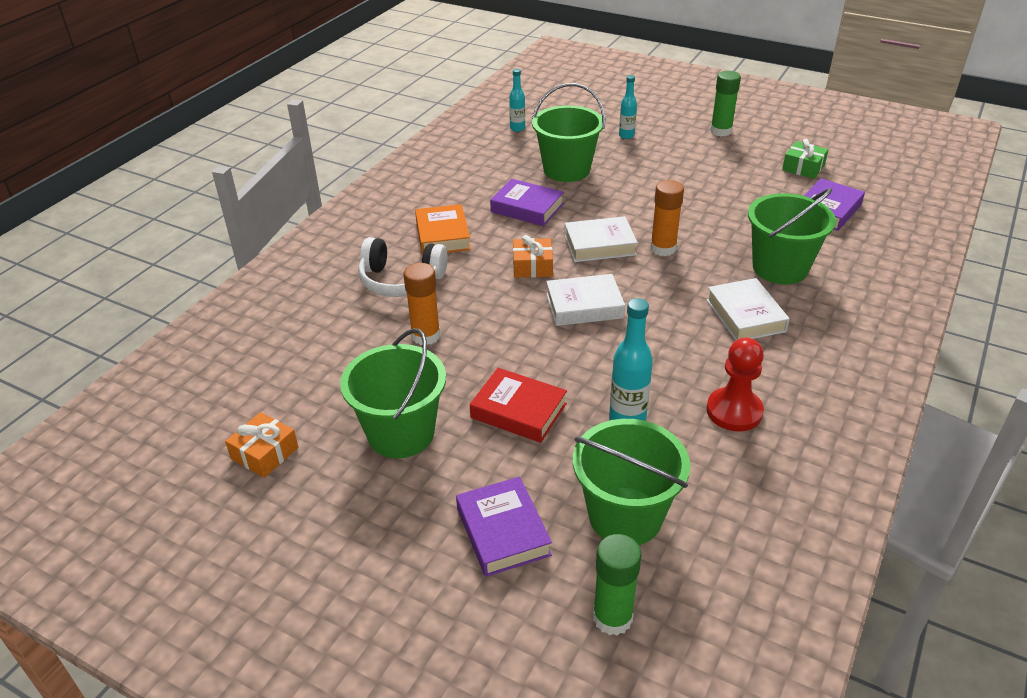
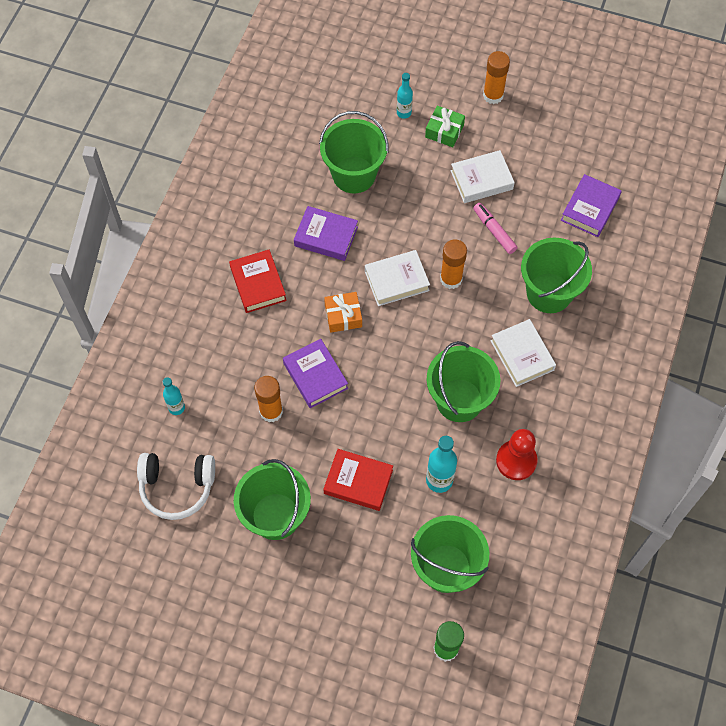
camera: 10 degrees left, 25 degrees up
(265, 453) = (180, 548): orange gift -> none
(401, 281) = (235, 348): white headphones -> white headphones (177, 487)
(443, 235) = (258, 284): orange book -> red book
(503, 531) = (365, 593): purple book -> purple book (315, 376)
(517, 128) = (297, 112): turquoise bottle -> turquoise bottle (176, 408)
(584, 306) = (393, 360): white book -> white book (481, 180)
(662, 347) = (459, 400): none -> green bucket
(716, 218) = (494, 231): none -> pink marker
(721, 131) = (493, 95): green glue stick -> orange glue stick
(803, 167) = (569, 147): green gift -> green gift (444, 131)

